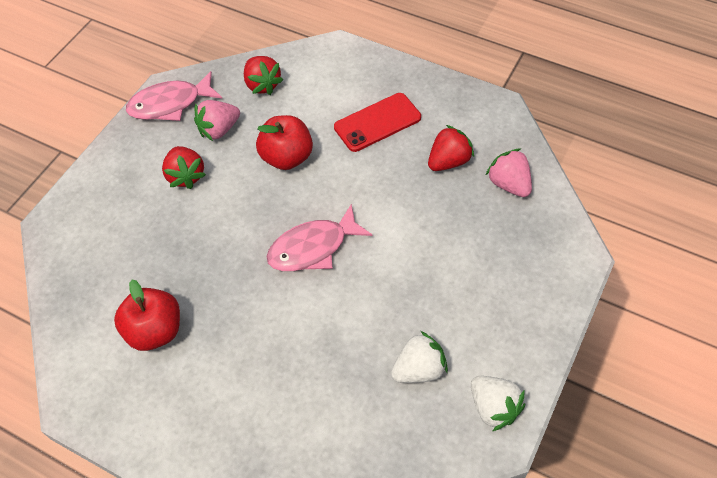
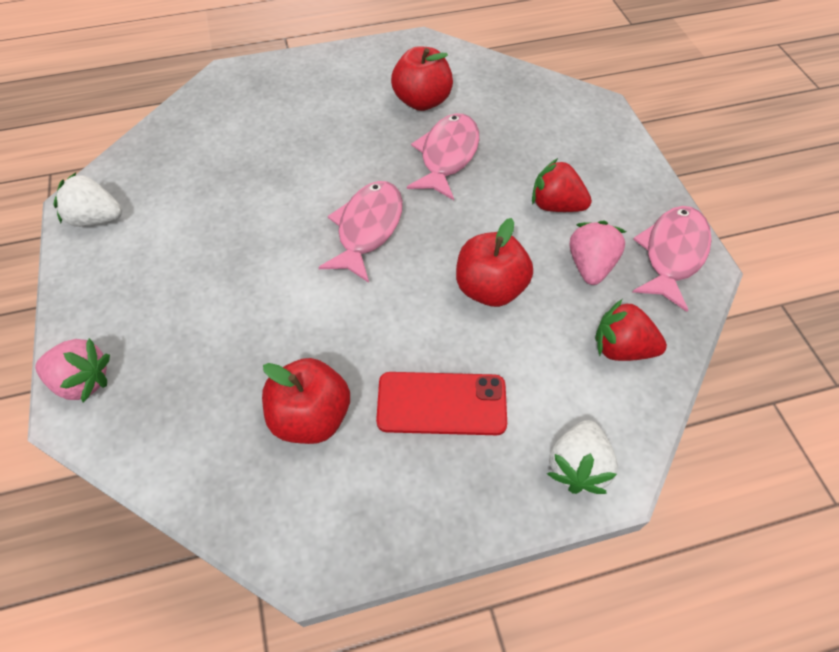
camera: 135 degrees right, 0 degrees up
(200, 264) = (447, 156): none -> pink fish
(377, 122) = (441, 403): red phone -> red phone turned 75 degrees clockwise
(419, 369) = (183, 204): white strawberry -> white strawberry (577, 466)
(448, 161) = (311, 417): red strawberry -> red apple
(509, 184) = (213, 442): pink strawberry -> pink strawberry (83, 381)

